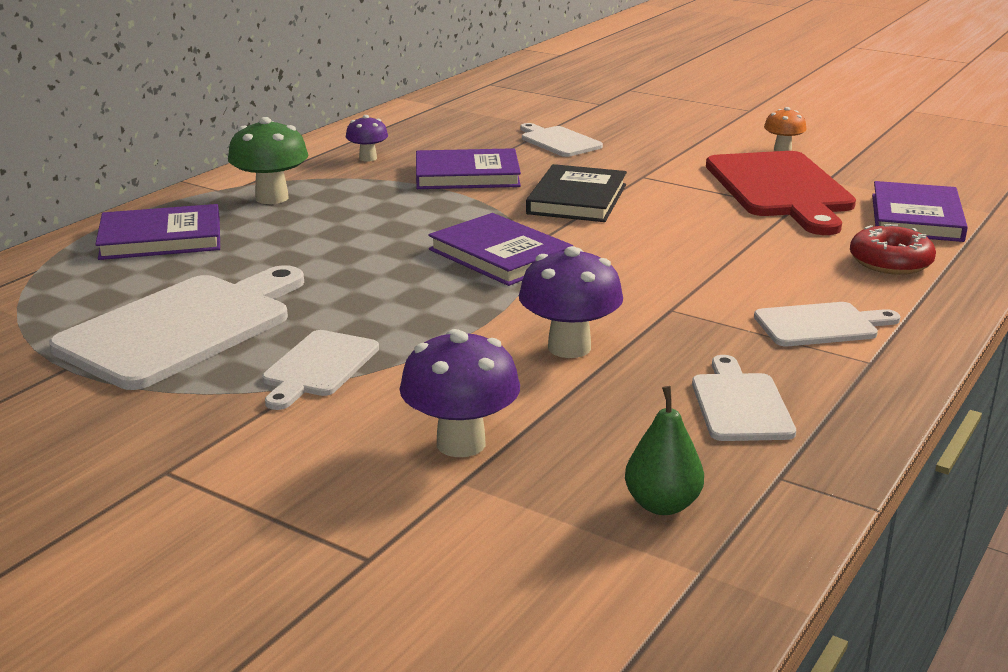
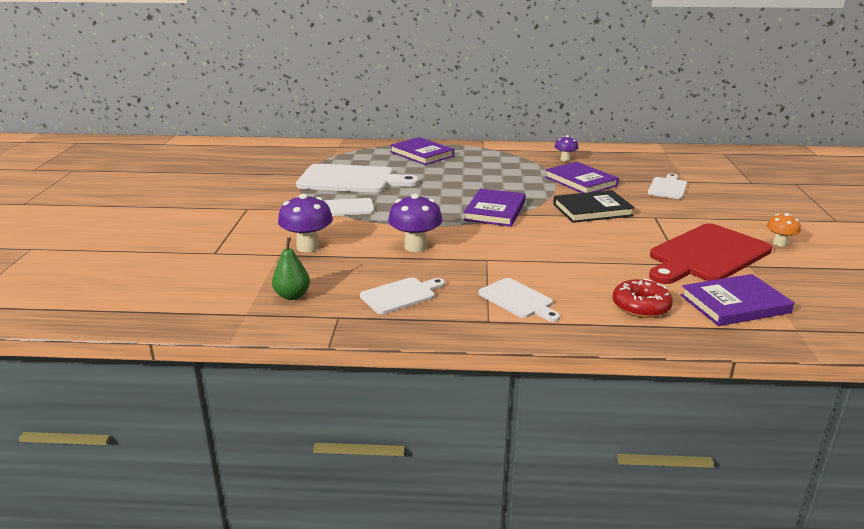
camera: 60 degrees right, 0 degrees up
(272, 198) = (489, 157): green mushroom -> none

